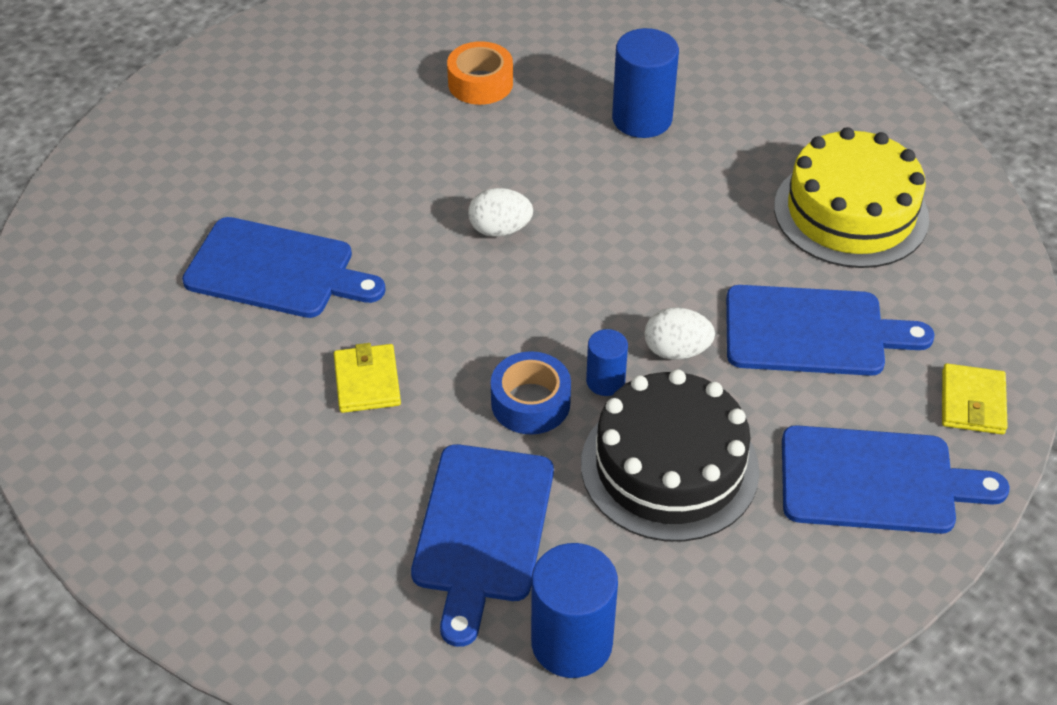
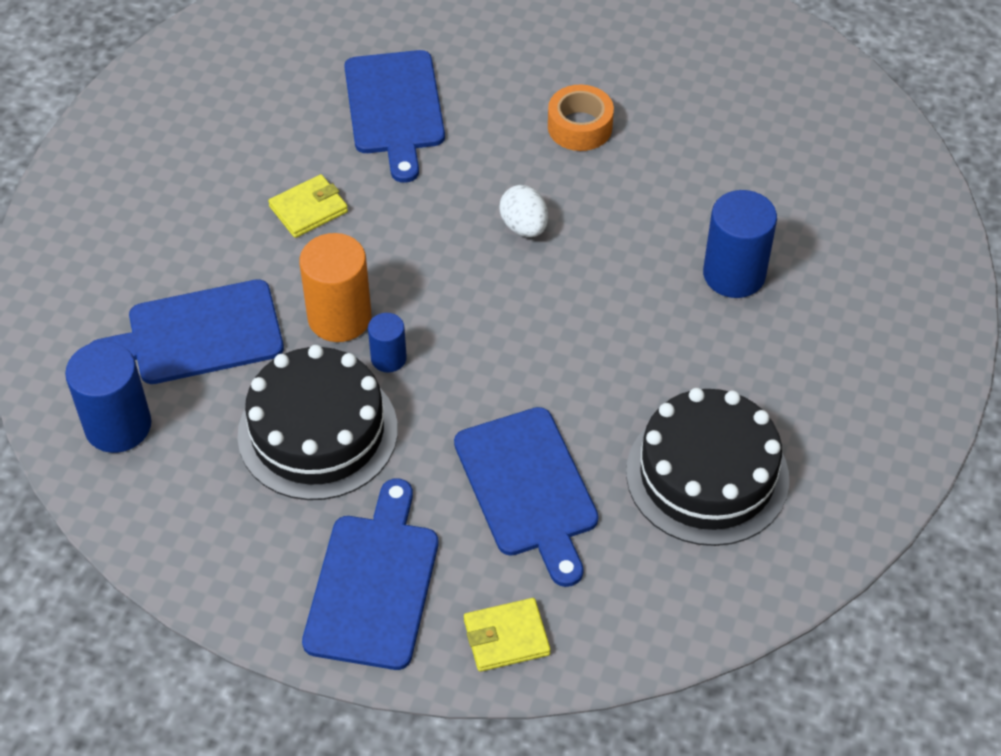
camera: 65 degrees right, 5 degrees up
(480, 83) = (703, 144): orange tape -> orange tape (580, 127)
(530, 403) = (339, 318): blue tape -> orange cylinder
(676, 351) = (450, 395): white egg -> none
(850, 212) = (707, 475): yellow cake -> black cake
(876, 481) = (374, 584): blue cutting board -> blue cutting board turned 150 degrees counterclockwise

